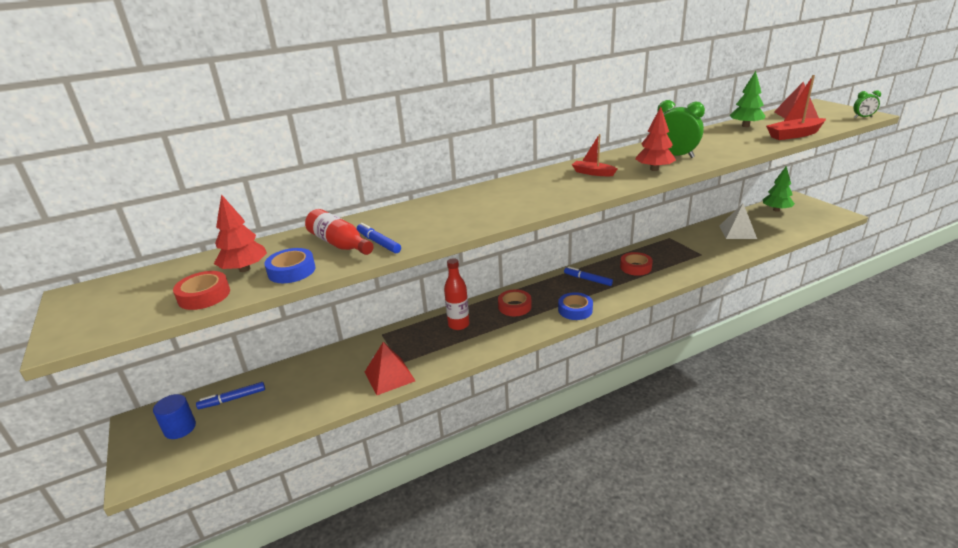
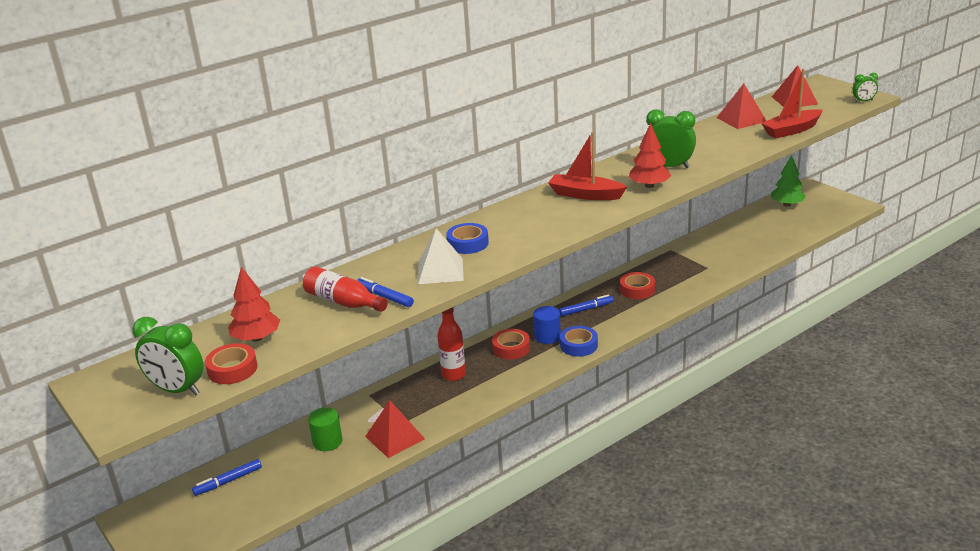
camera: 10 degrees left, 0 degrees up
(142, 310) = (177, 390): none -> green clock
(180, 428) = (184, 516): blue cylinder -> blue cylinder (547, 337)
(291, 271) = (309, 335): blue tape -> blue tape (468, 243)
(330, 373) = (327, 442): none -> green cylinder
(587, 279) = (586, 309): blue marker -> blue marker turned 135 degrees clockwise
(593, 173) = (585, 195): red boat -> red boat, size x1.57
(737, 232) = (745, 236): white pyramid -> white pyramid (440, 270)
(745, 126) = (741, 119): green tree -> red pyramid

